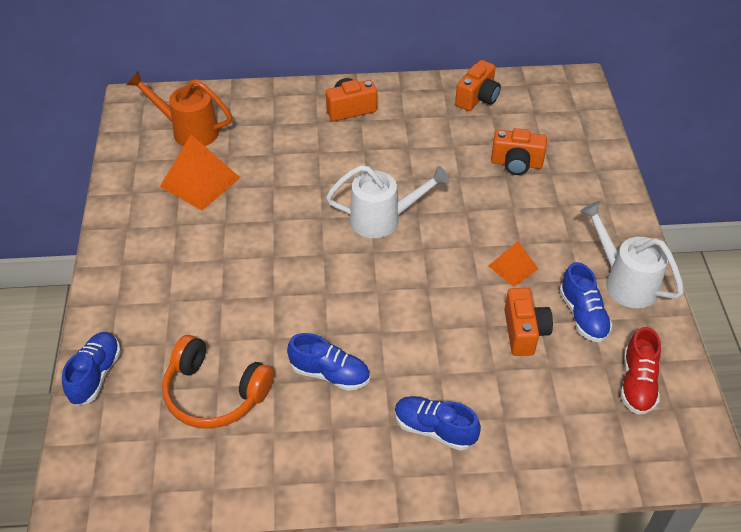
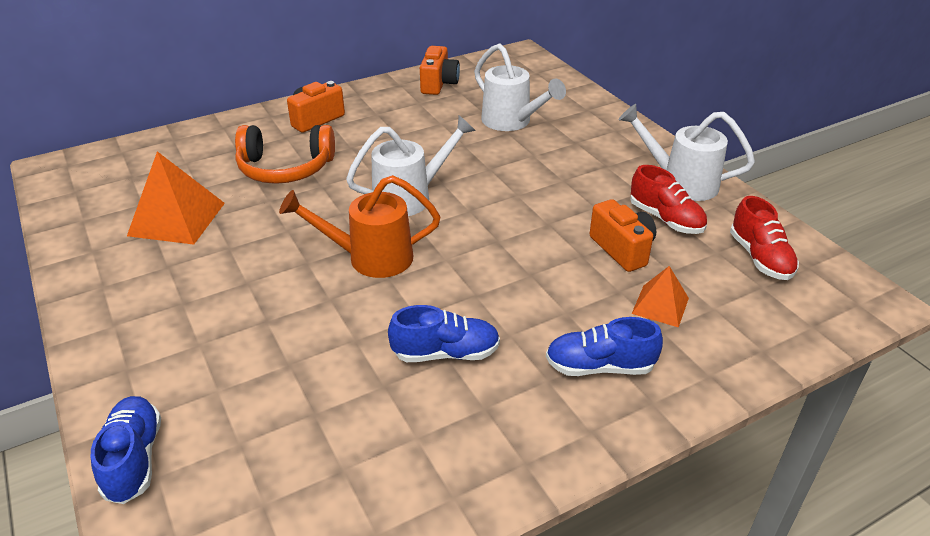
camera: 25 degrees left, 10 degrees down
(189, 131) = (138, 178): orange watering can -> orange watering can (370, 258)
(214, 394) = (315, 423): orange headphones -> orange headphones (285, 168)
(513, 267) = (570, 200): orange pyramid -> orange pyramid (660, 305)
(516, 164) = (511, 122): orange camera -> white watering can
(583, 315) = (665, 219): blue shoe -> red shoe

